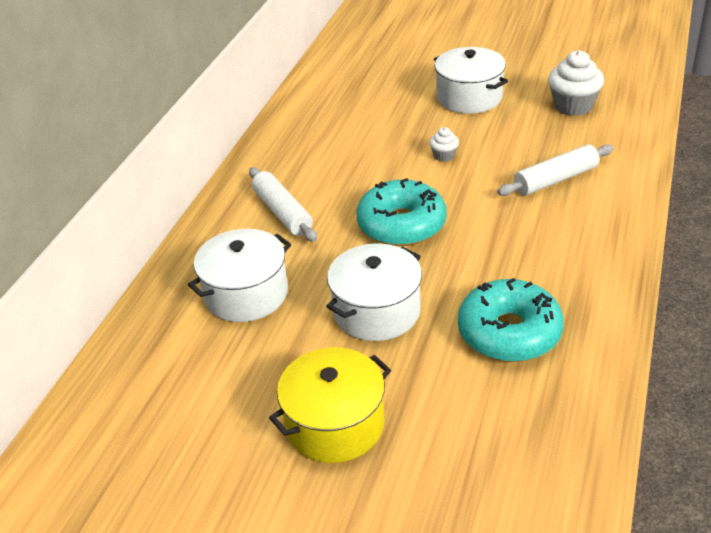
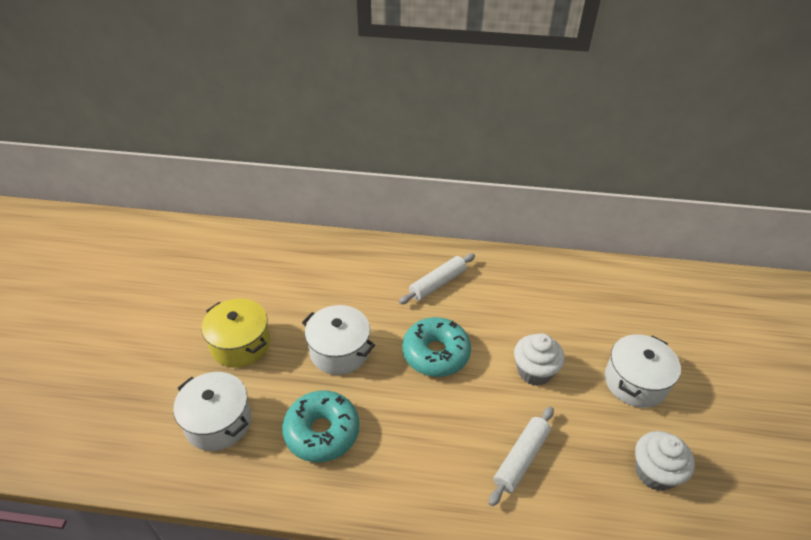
camera: 75 degrees right, 5 degrees up
(246, 294) = (351, 282): white pot -> white pot (218, 422)
(444, 156) = (534, 371): white cupcake -> white cupcake, size x1.94
(555, 179) = (521, 459): white rolling pin -> white rolling pin turned 75 degrees clockwise

